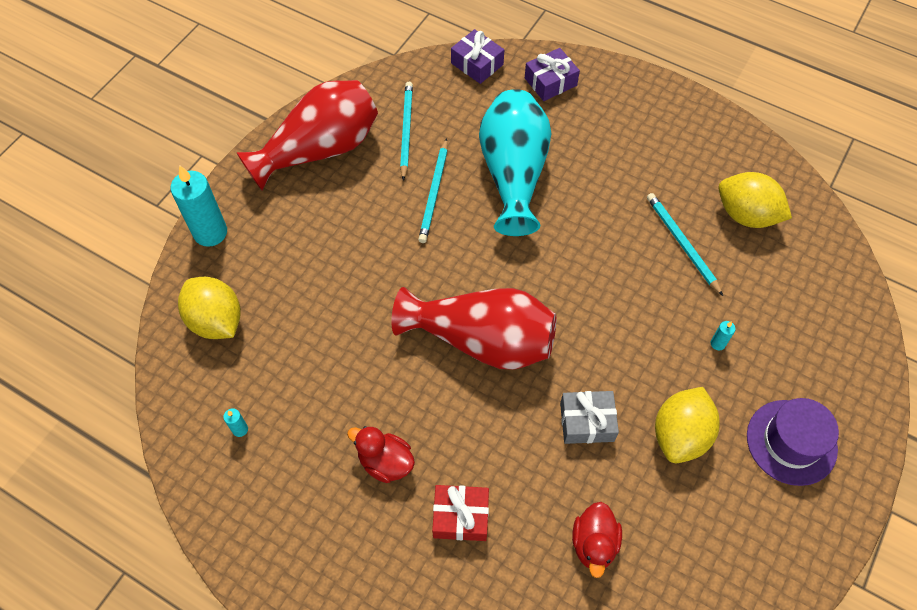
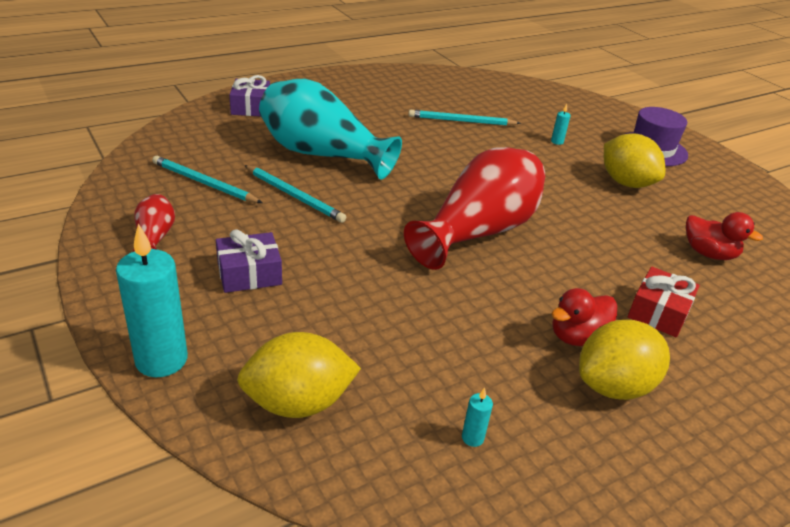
camera: 65 degrees left, 25 degrees down
(319, 150) = (155, 238): red vase -> red vase, size x0.44
(477, 64) = (183, 126): purple gift -> purple gift (249, 274)
(587, 422) = (593, 214): grey gift -> none
(746, 215) = (459, 94): yellow lemon -> yellow lemon (614, 386)

